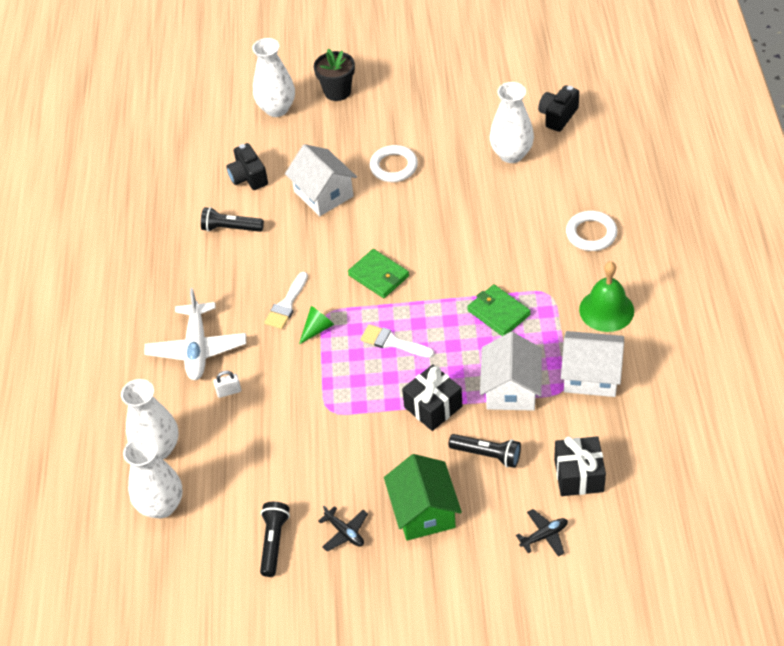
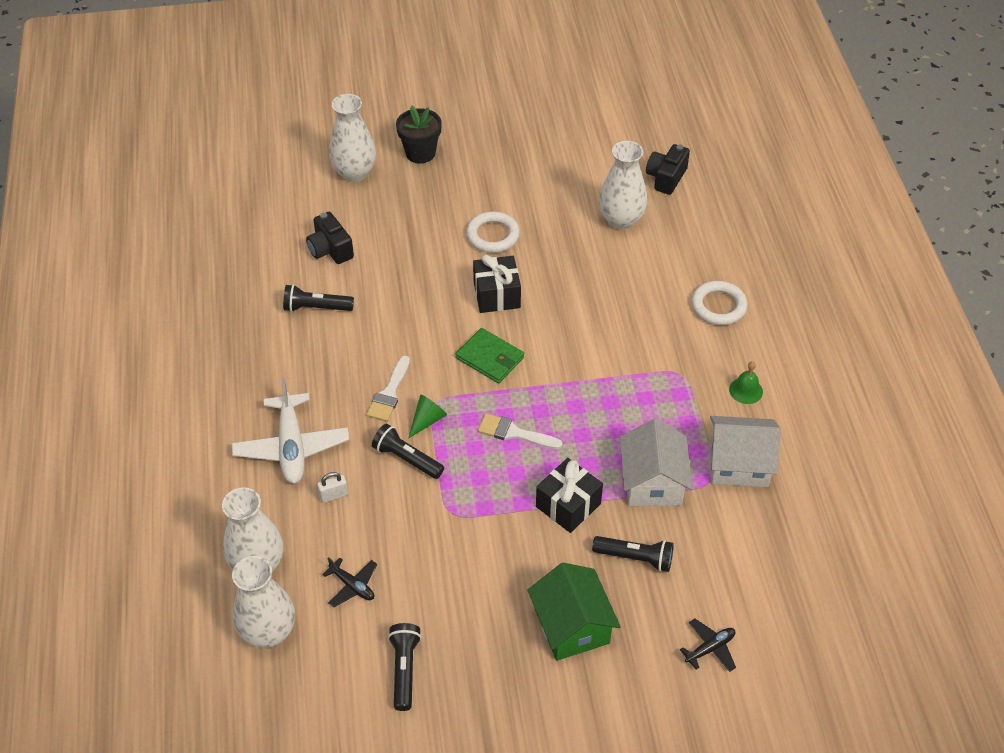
camera: 10 degrees left, 0 degrees up
(295, 362) = (407, 459): none -> black flashlight
(323, 194) = (417, 267): white house -> none
(345, 532) = (485, 654): black plane -> black plane (352, 586)
(498, 312) = (628, 396): green wallet -> none
(579, 475) = (739, 577): black gift -> black gift (497, 295)
(606, 310) = (746, 390): green bell -> green bell, size x0.56

